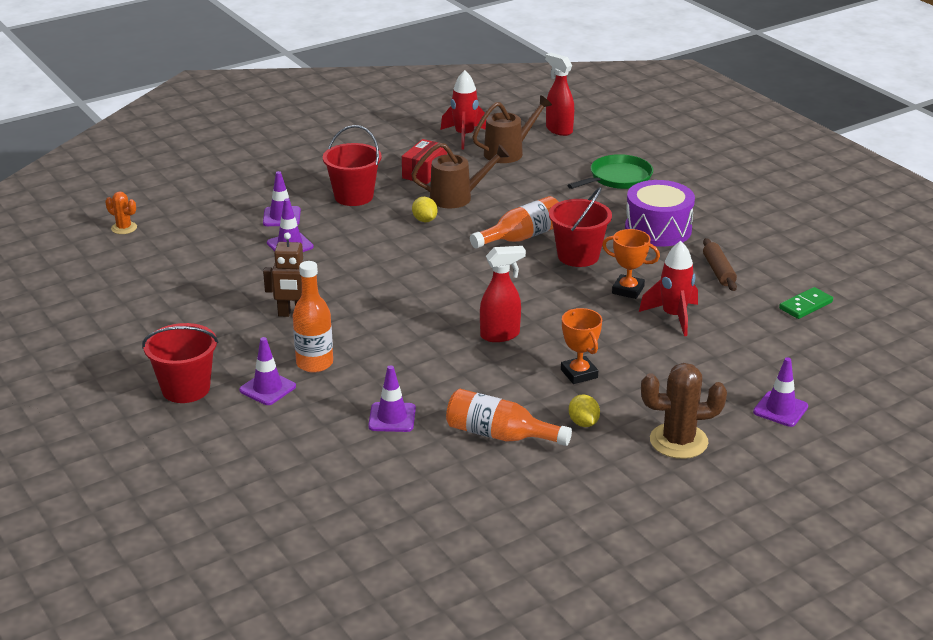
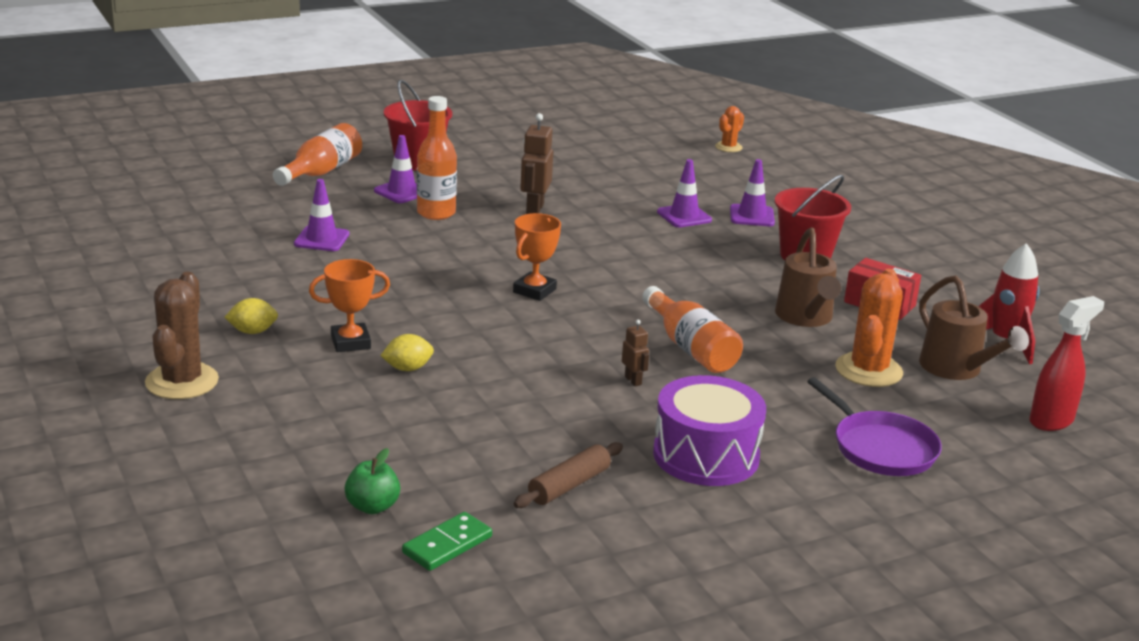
camera: 95 degrees right, 5 degrees down
(424, 220) = (741, 291): yellow lemon -> yellow lemon (407, 368)
(500, 335) = (453, 307): red spray bottle -> none
(500, 435) = (259, 286): orange bottle -> orange bottle (321, 172)
(524, 179) = (868, 370): none -> orange cactus
(578, 256) = (633, 380): red bucket -> brown robot
(618, 178) = (881, 448): green pan -> purple pan
(628, 290) = (533, 403): orange trophy -> orange trophy (534, 291)
(673, 317) = (454, 425): red rocket -> none
(718, 271) = (569, 485): brown rolling pin -> brown rolling pin turned 45 degrees counterclockwise
(780, 409) = (200, 464): purple traffic cone -> none
(785, 335) = (372, 507): none -> green apple
(805, 305) = (447, 545): green domino -> green domino turned 75 degrees clockwise

